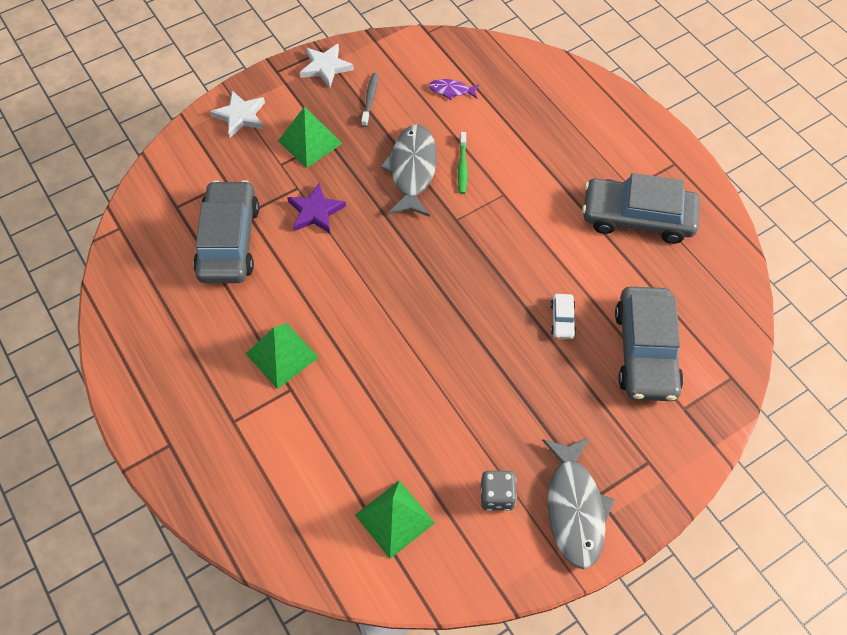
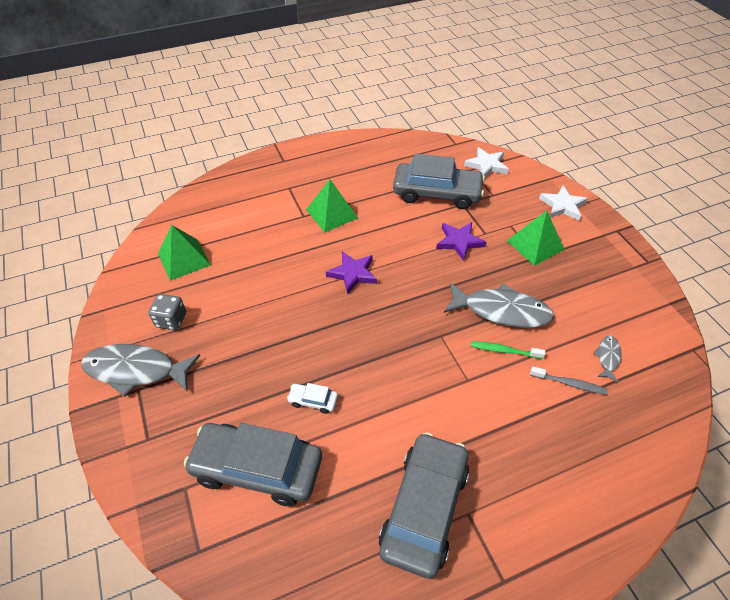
camera: 100 degrees right, 10 degrees down
(326, 67) = (627, 263): white star -> white star (486, 165)
(370, 99) = (589, 290): grey toothbrush -> grey toothbrush (569, 383)
(385, 313) = (352, 274): none -> purple star
(451, 90) = (607, 357): purple fish -> grey fish

